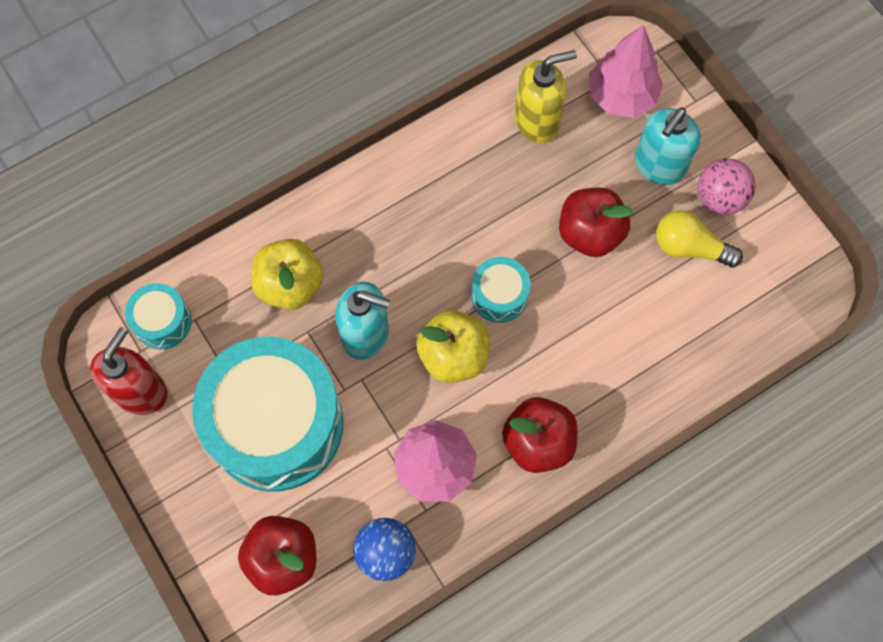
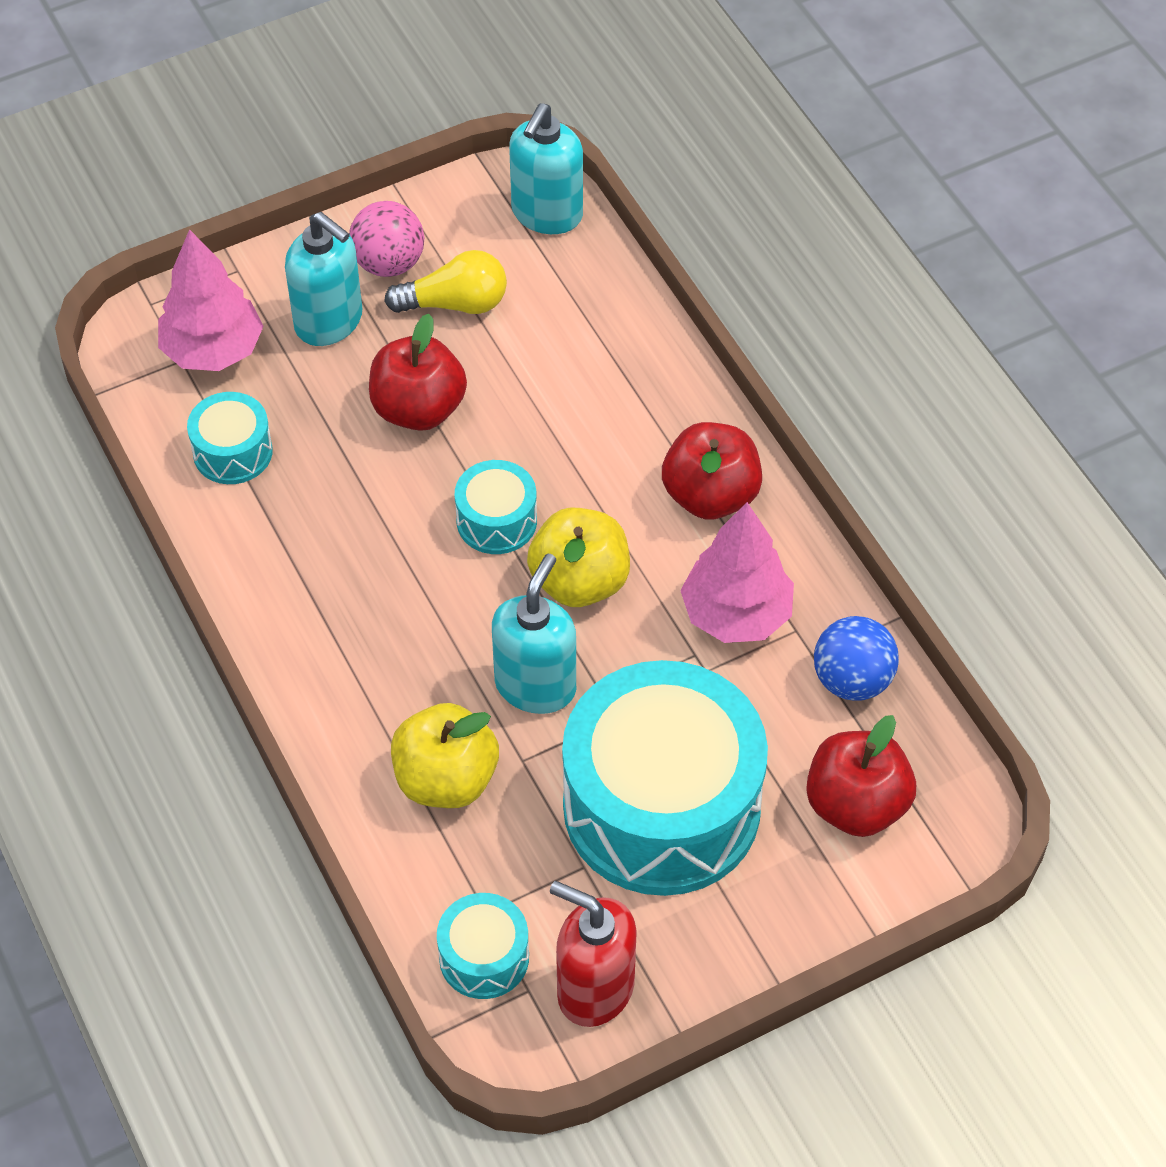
camera: 85 degrees left, 15 degrees down
(537, 121) = (233, 452): yellow soap dispenser -> turquoise drum
(689, 247) = (455, 304): yellow light bulb -> yellow light bulb turned 120 degrees counterclockwise
(788, 303) = (546, 214): none -> turquoise soap dispenser

